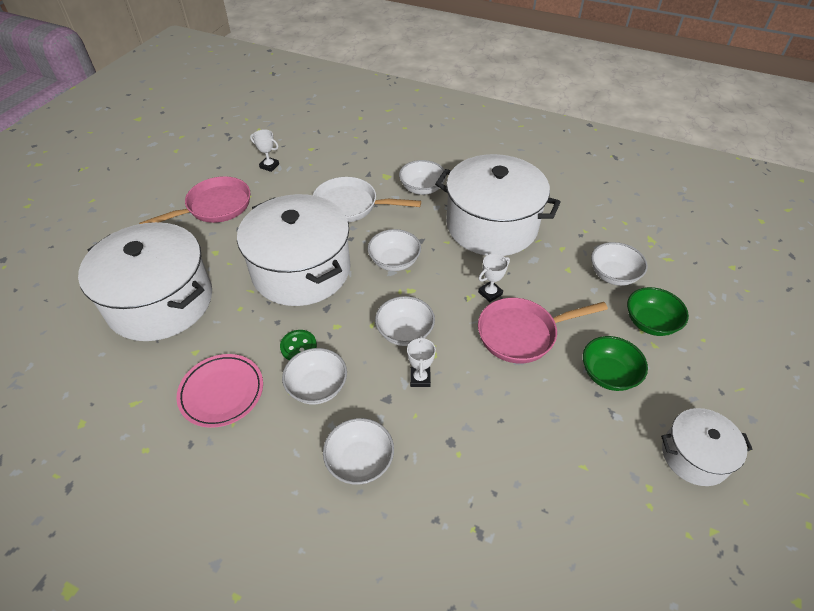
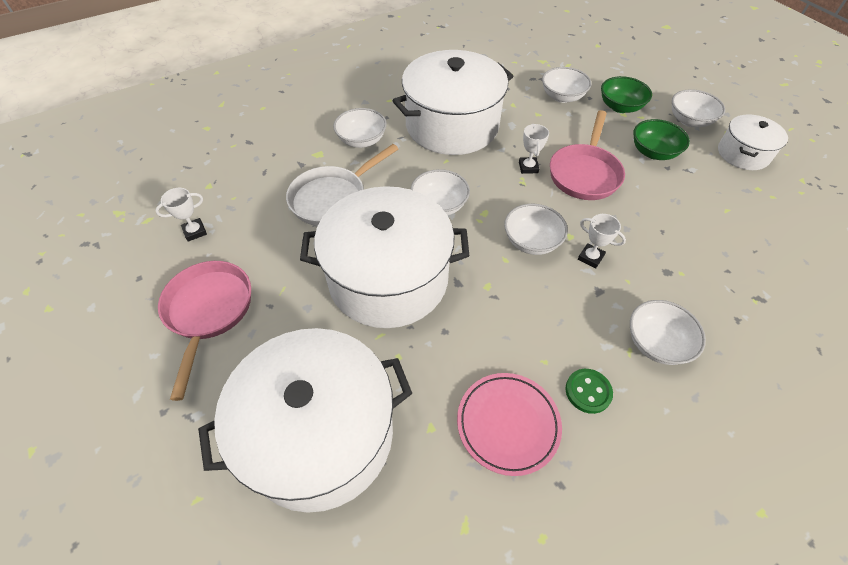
camera: 55 degrees left, 5 degrees up
(298, 346) = (492, 328): green button -> green button (588, 391)
(317, 387) = (553, 336): white bowl -> white bowl (689, 121)

